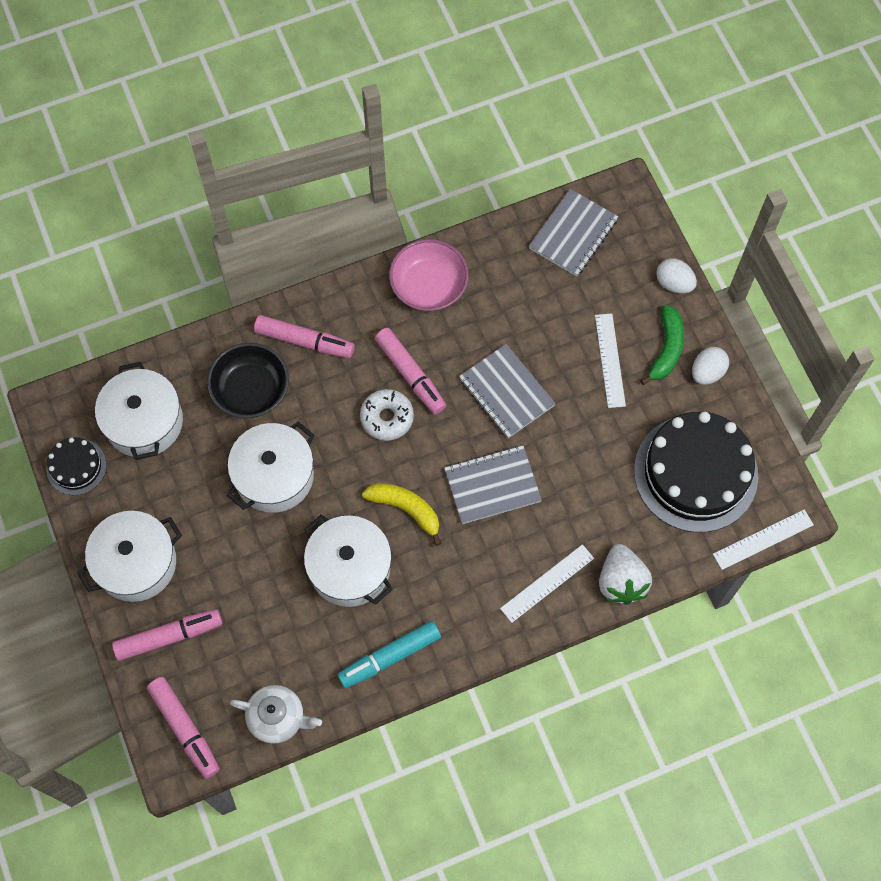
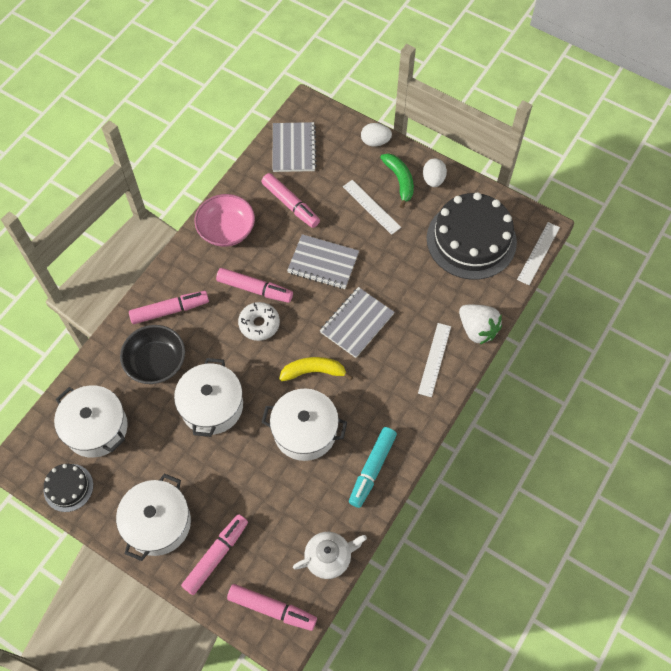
camera: 35 degrees left, 5 degrees down
(520, 300) = (290, 204): none -> pink marker

